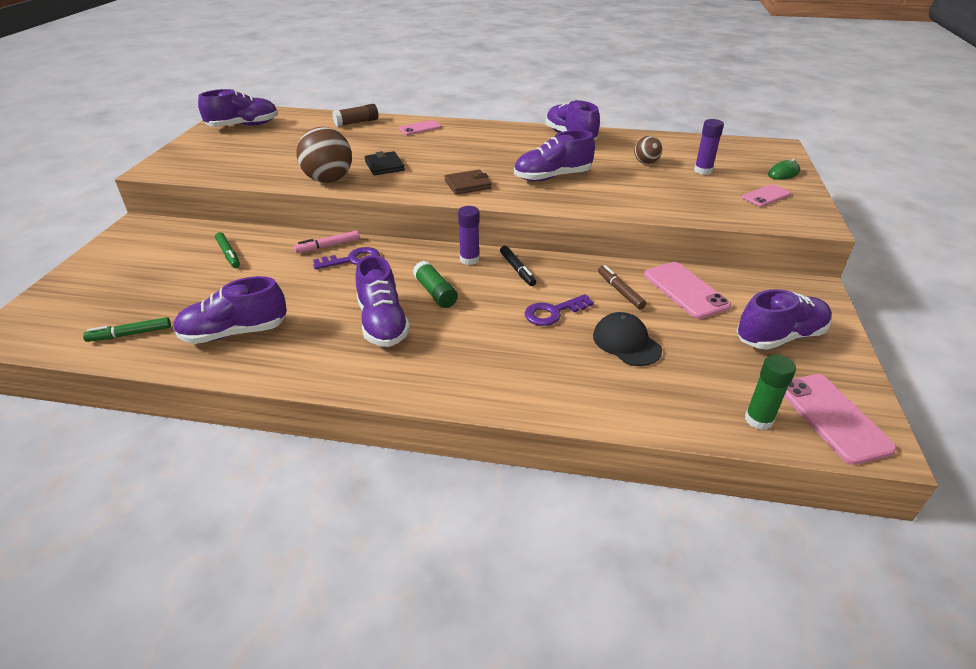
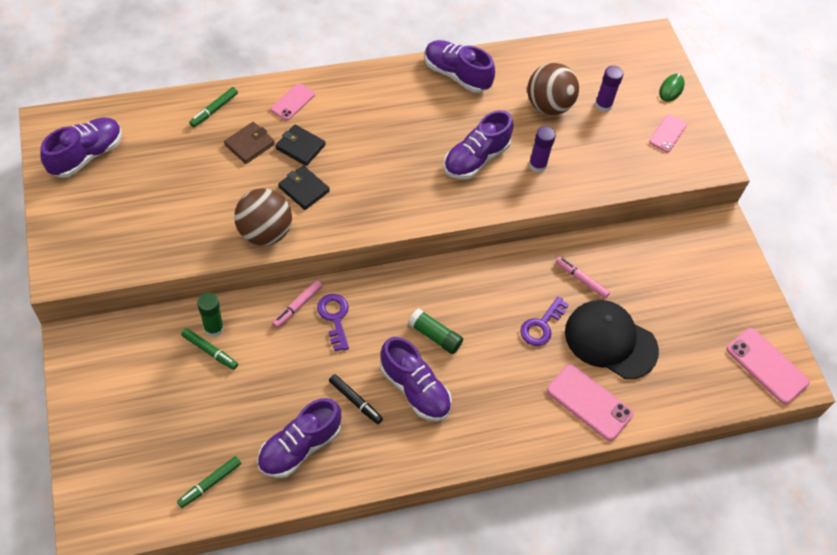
camera: 30 degrees left, 20 degrees up
(353, 260) = (335, 318): purple key -> purple key turned 60 degrees counterclockwise
(357, 122) = (214, 110): brown glue stick -> green marker
(404, 147) = (300, 147): none -> black wallet
(468, 185) = (405, 197): brown wallet -> brown wallet (249, 144)
(469, 259) = (438, 280): purple glue stick -> purple glue stick (537, 165)
(517, 270) = (486, 280): black marker -> black marker (355, 401)
(620, 291) = (581, 280): brown marker -> pink marker
(626, 343) = (610, 341): black cap -> black cap, size x1.59
(646, 163) = (548, 106): brown ball -> brown ball, size x1.86
(685, 290) = (630, 260): pink phone -> pink phone (589, 402)
(758, 420) = (723, 386): green glue stick -> green glue stick (214, 328)
(780, 337) = (714, 293): purple shoe -> none

